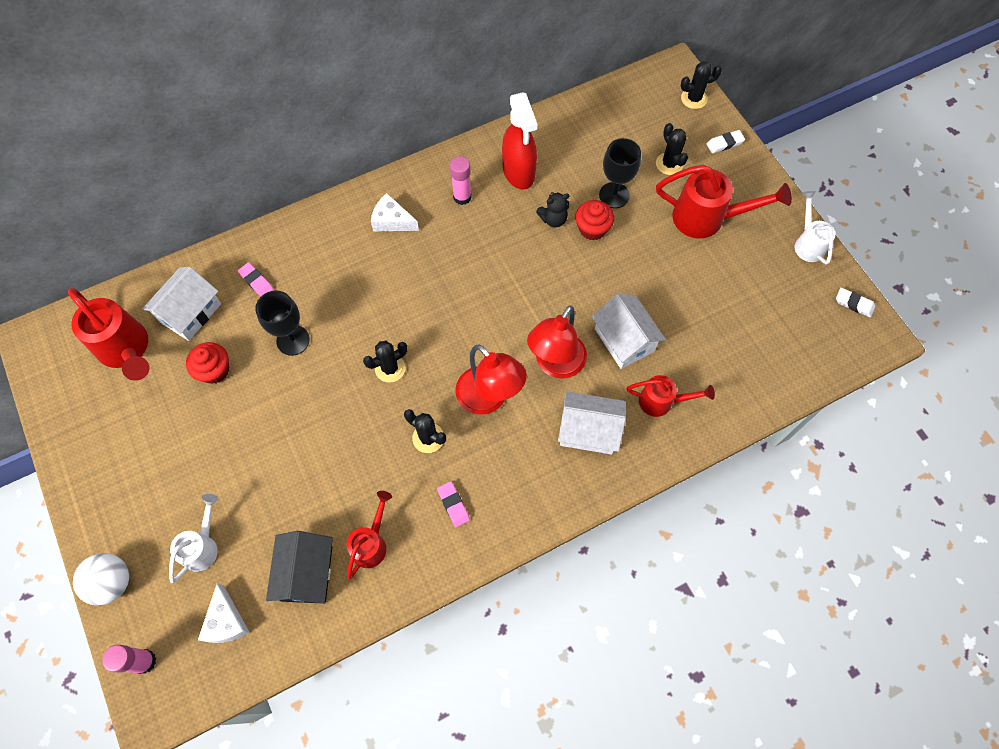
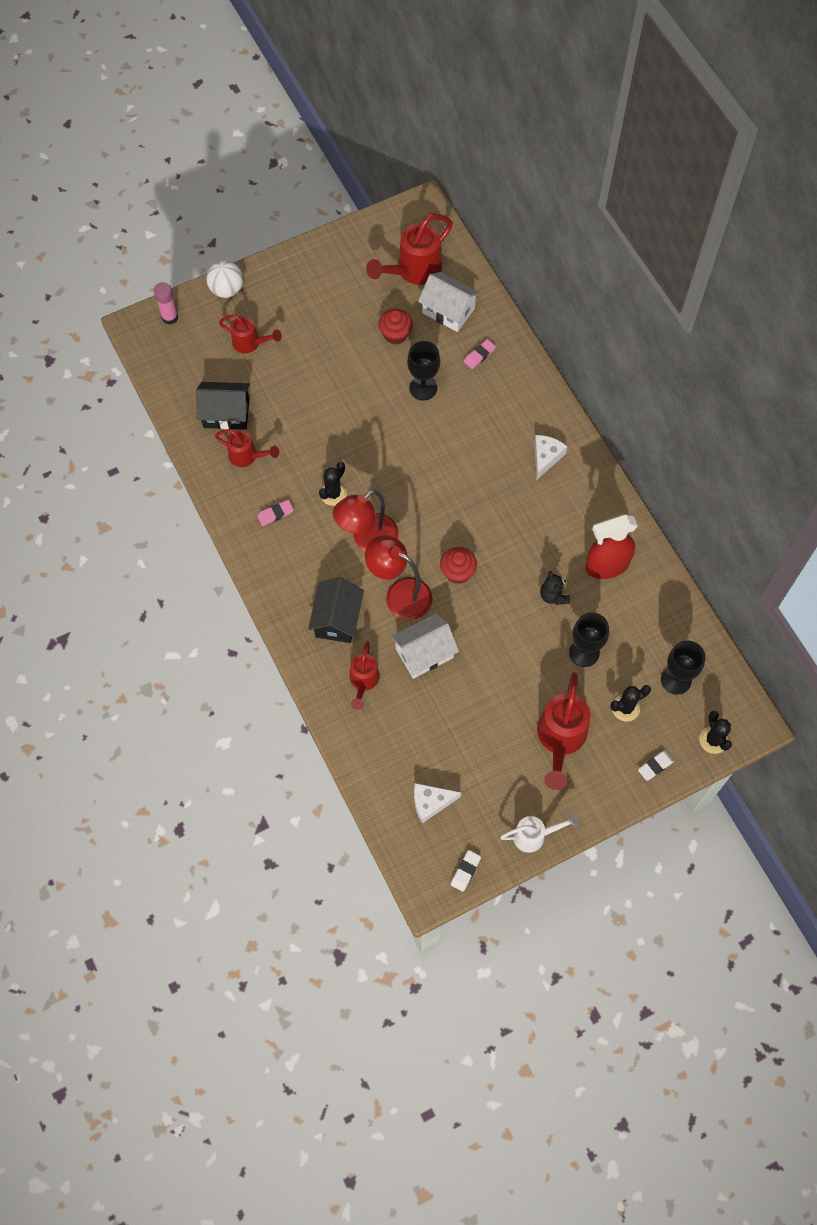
camera: 90 degrees right, 0 degrees up
(203, 546) = (250, 343): white watering can -> red watering can
(226, 621) = (194, 364): white cheese -> white cheese (431, 802)
(390, 368) = (397, 462): black cactus -> none
(462, 197) = (575, 516): pink glue stick -> none
(588, 430) = (337, 619): white house -> black house
(592, 229) = (544, 630): red cupcake -> red cupcake (457, 572)
(637, 123) = (676, 680): none -> black goblet
(724, 143) = (655, 766): white eraser -> white eraser turned 75 degrees clockwise

